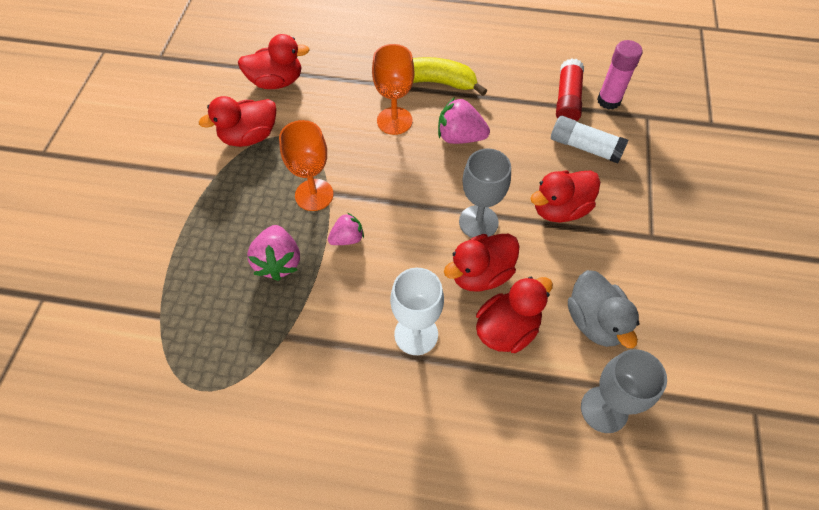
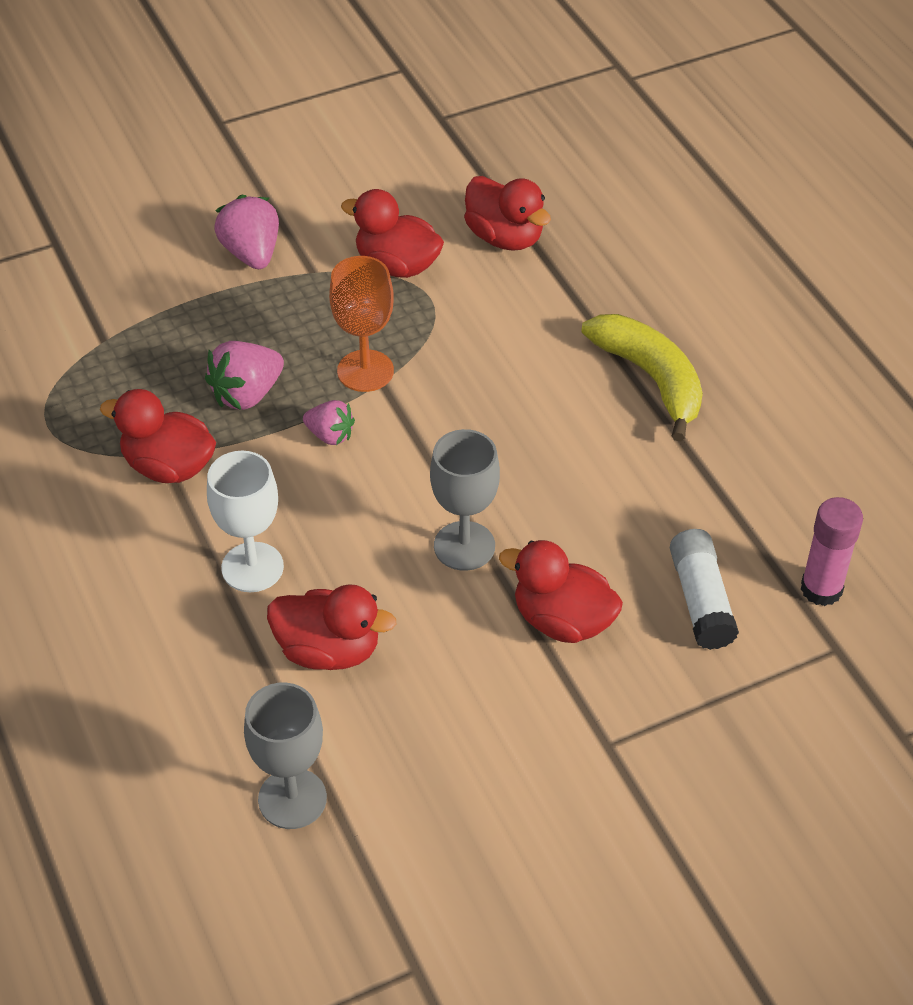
camera: 55 degrees right, 10 degrees down
(394, 121) = (551, 380): orange goblet -> none
(460, 137) = (587, 458): pink strawberry -> pink strawberry (251, 253)
(480, 274) = (386, 586): red duck -> red duck (168, 466)
(567, 99) = (774, 540): red glue stick -> none
(595, 321) = (412, 736): grey duck -> none

